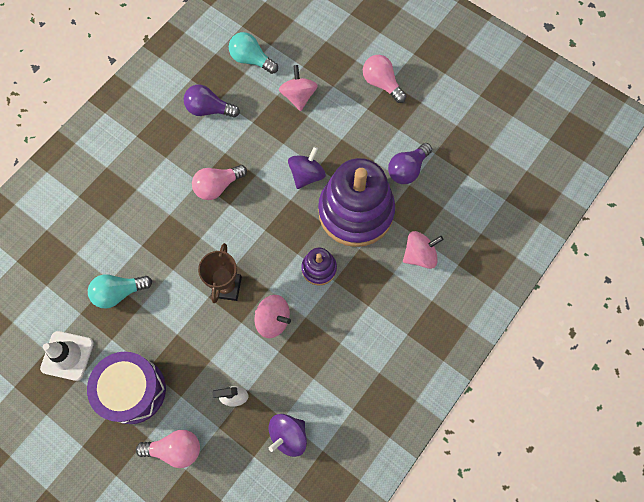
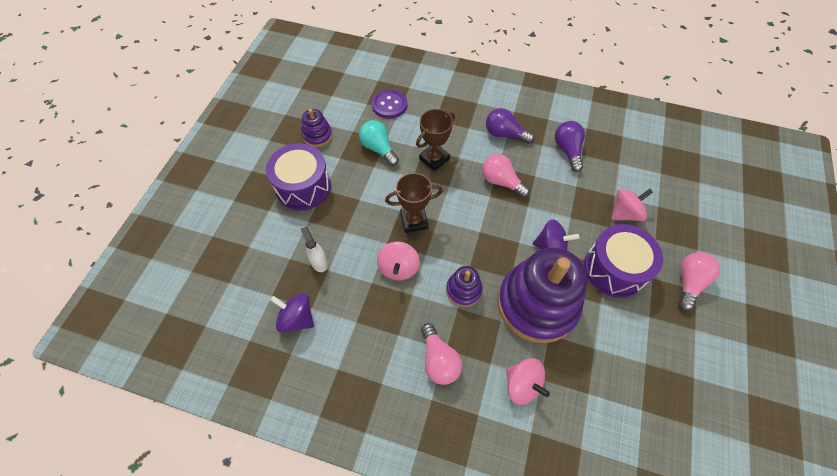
camera: 70 degrees right, 10 degrees down
(62, 260) = (389, 105): none -> purple button
(67, 355) = (317, 136): white traffic cone -> purple stacking toy
(160, 239) = (434, 159): none -> brown trophy
(175, 449) = (264, 233): pink light bulb -> pink light bulb (439, 360)
(251, 60) = (635, 164): turquoise light bulb -> none
(347, 133) = (614, 269): none -> purple drum
(407, 169) = (610, 340): purple light bulb -> purple light bulb (504, 134)

